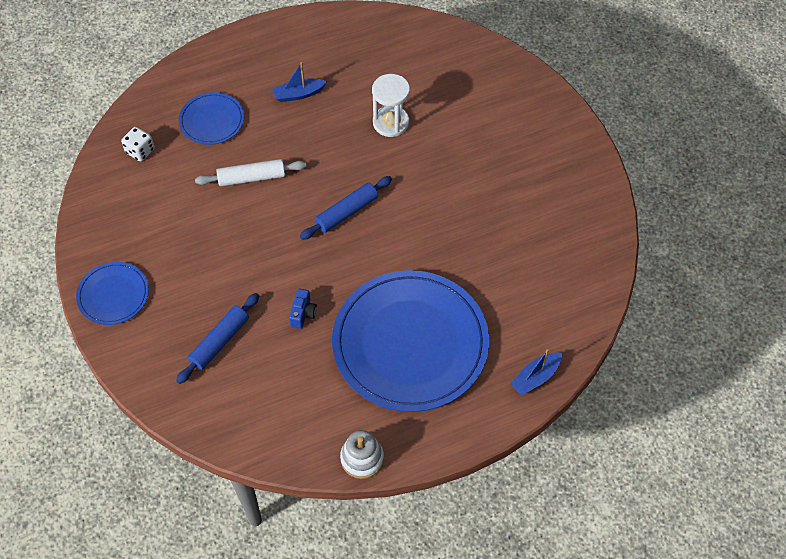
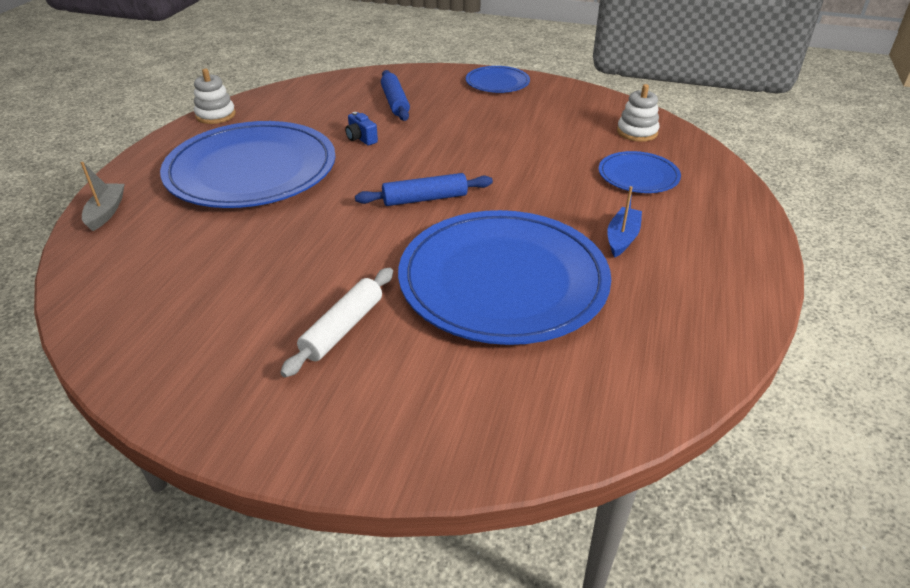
camera: 130 degrees right, 20 degrees down
(140, 151) = (637, 132): white dice -> white stacking toy
(252, 177) = (536, 169): white rolling pin -> white rolling pin (343, 328)
(347, 212) = (425, 199): blue rolling pin -> blue rolling pin turned 75 degrees clockwise
(391, 123) = (503, 280): white hourglass -> blue plate
(536, 377) = (106, 212): blue boat -> grey boat

